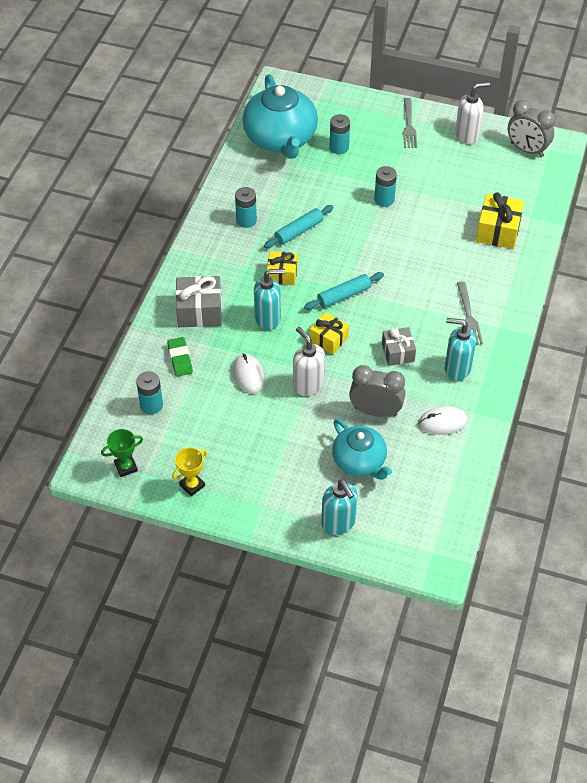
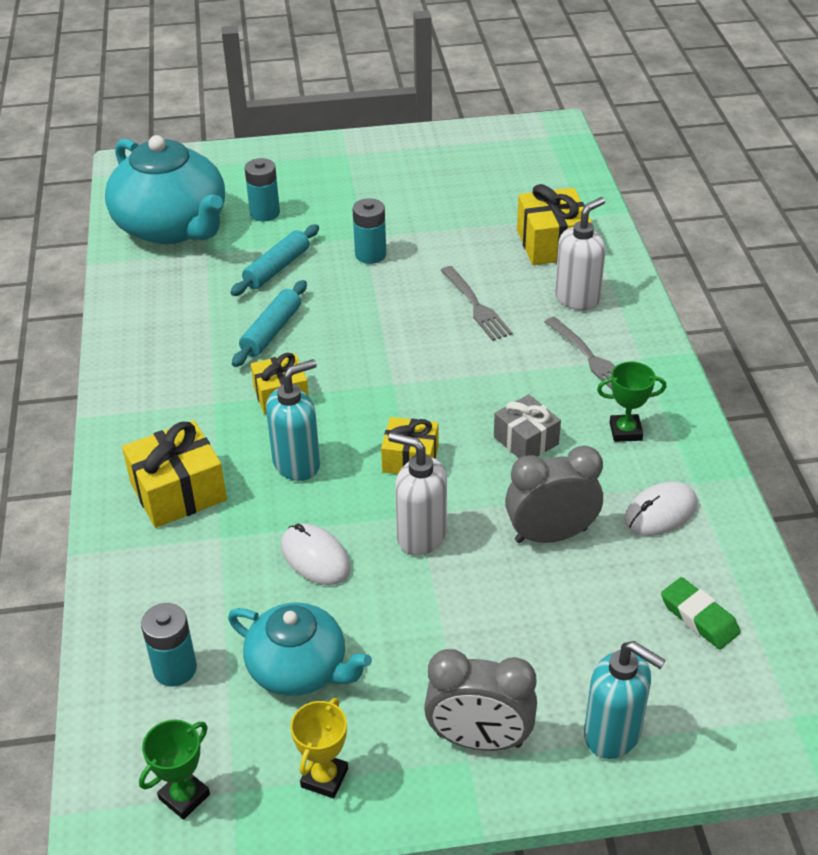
camera: 25 degrees left, 10 degrees down
(180, 359) = (185, 575): green eraser -> green eraser (699, 617)
(199, 311) = (178, 491): grey gift -> yellow gift
(246, 220) = (181, 342): turquoise battery -> none
(344, 295) = (394, 392): turquoise rolling pin -> turquoise rolling pin (277, 268)
(360, 461) = (578, 620): turquoise teapot -> turquoise teapot (299, 669)
(408, 125) = (345, 161): grey fork -> grey fork (475, 305)
(457, 368) = (625, 431): turquoise soap dispenser -> green trophy
(467, 135) = (431, 151): white soap dispenser -> white soap dispenser (577, 298)
(526, 150) = (519, 145): grey clock -> grey clock (479, 740)

